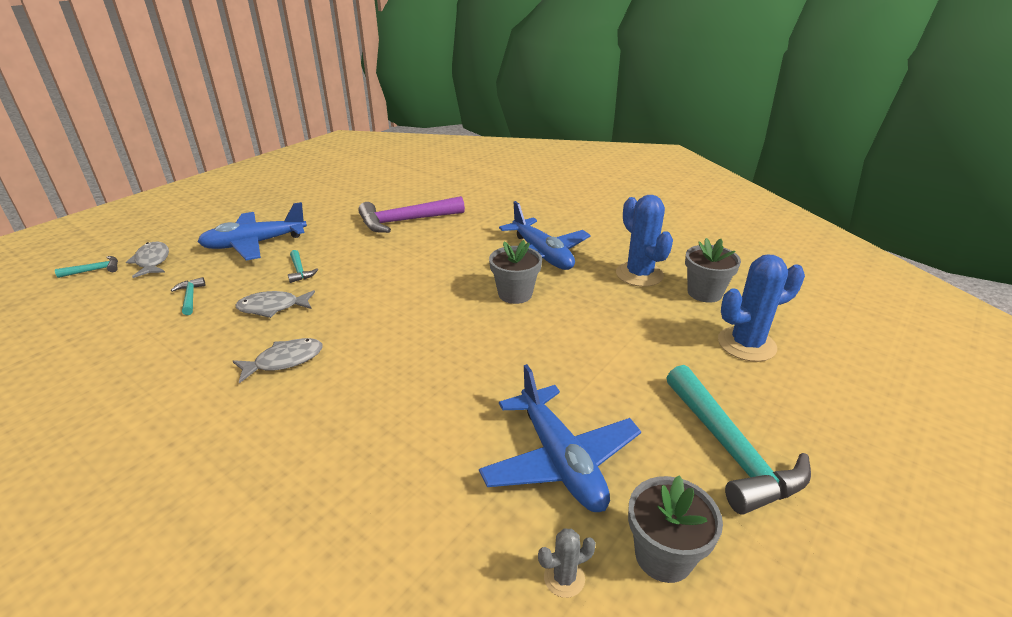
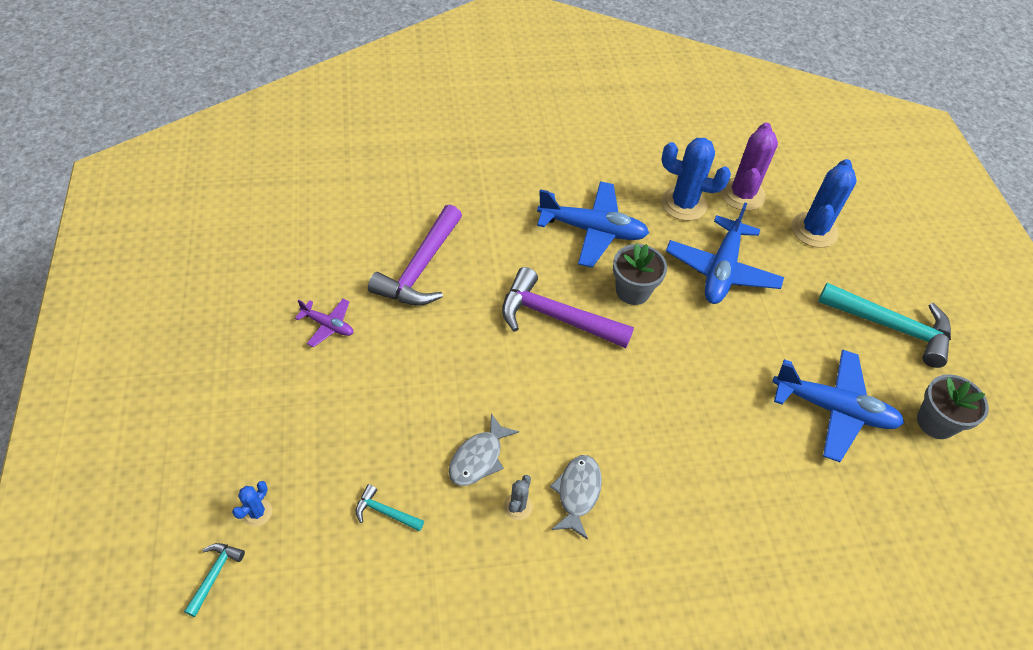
camera: 50 degrees left, 20 degrees up
(152, 261) = (257, 512): grey fish -> blue cactus
(255, 244) = (324, 407): blue plane -> blue plane (721, 270)
(300, 271) = (429, 402): turquoise hammer -> none
(319, 218) = (328, 325): none -> purple plane
(439, 278) = (556, 317): none -> purple hammer
(564, 578) = (917, 476): grey cactus -> grey cactus (517, 506)
(704, 293) = (742, 194): grey flower pot -> purple cactus

